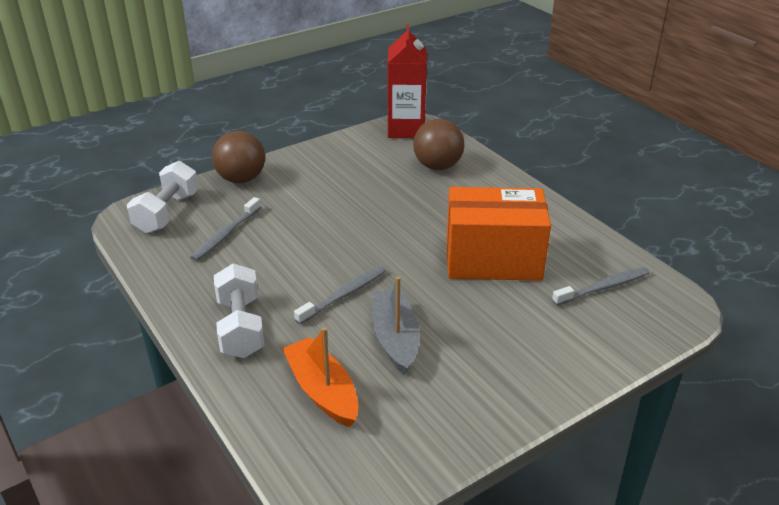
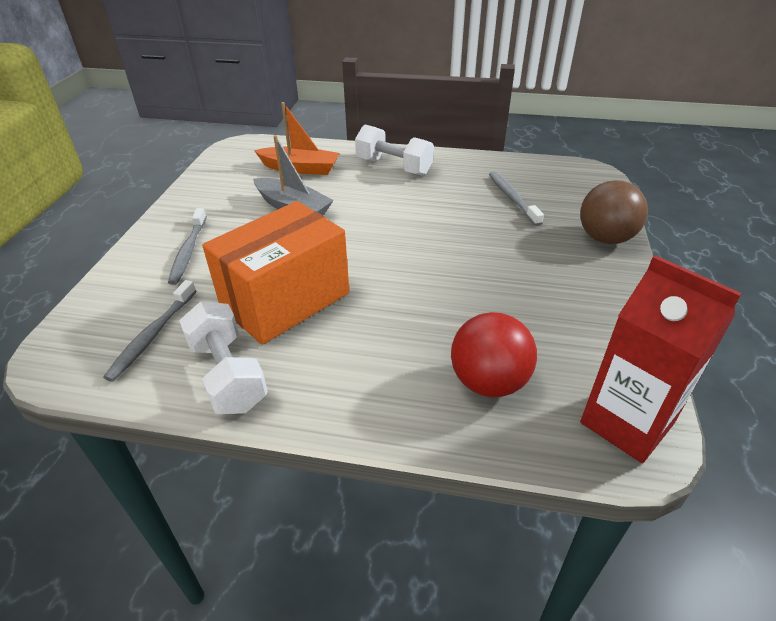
camera: 135 degrees right, 5 degrees up
(167, 213) = (579, 187): white dumbbell -> white dumbbell (228, 375)
(344, 295) = (364, 211): grey toothbrush -> grey toothbrush (188, 251)
(437, 166) = (488, 382): brown ball -> red ball

